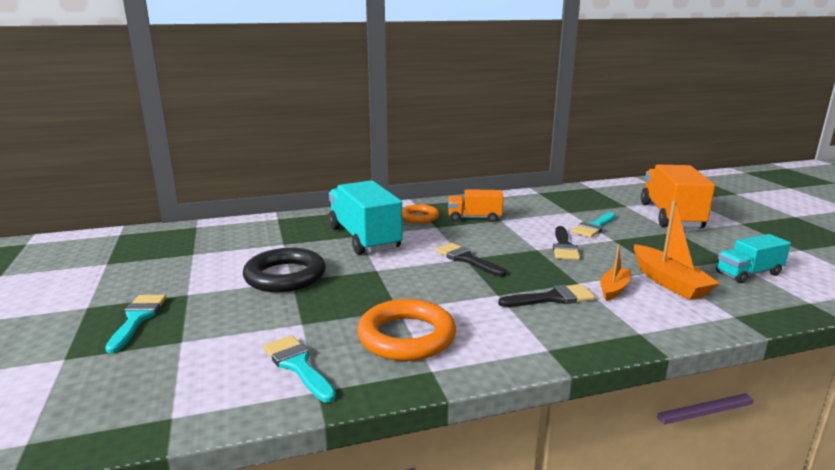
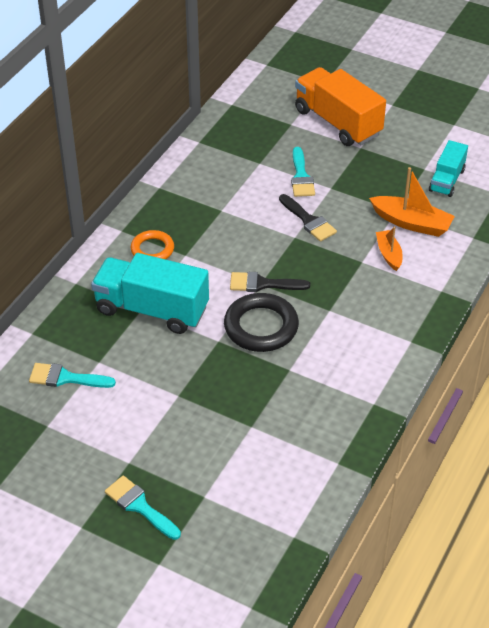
camera: 45 degrees left, 25 degrees up
(285, 276) = (166, 395): black ring -> black ring (261, 327)
(297, 365) = (301, 457): turquoise brush -> turquoise brush (65, 378)
(406, 336) = (327, 389): orange ring -> none
(474, 218) = (198, 221): orange truck -> none
(552, 298) = (364, 290): black brush -> none

